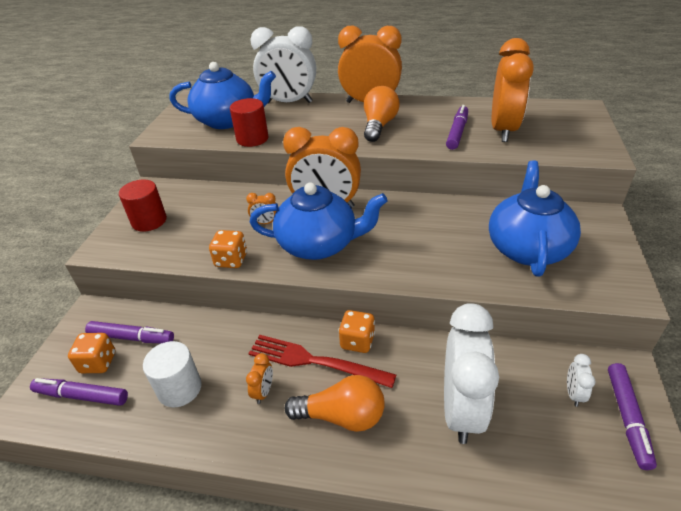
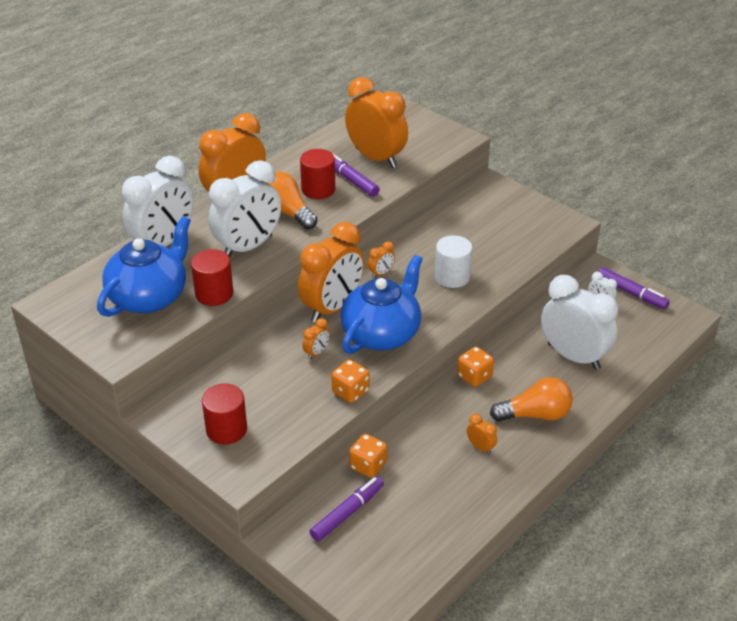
camera: 60 degrees left, 0 degrees up
(82, 396) = (393, 562): purple marker -> none
(98, 362) = (360, 543): orange dice -> orange dice (368, 465)
(179, 388) = (437, 496): white cylinder -> white cylinder (452, 277)
(314, 361) = (474, 408): red fork -> none
(319, 129) = (248, 247): none -> white clock
(341, 416) = (535, 415): orange light bulb -> orange light bulb turned 45 degrees clockwise
(395, 211) = (381, 273): none -> orange clock
(424, 125) = (318, 189): none -> red cylinder
(527, 248) = (491, 235): blue teapot -> none

